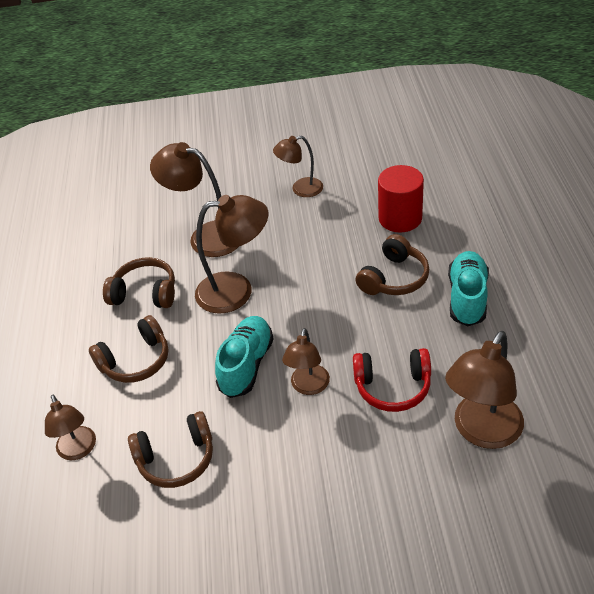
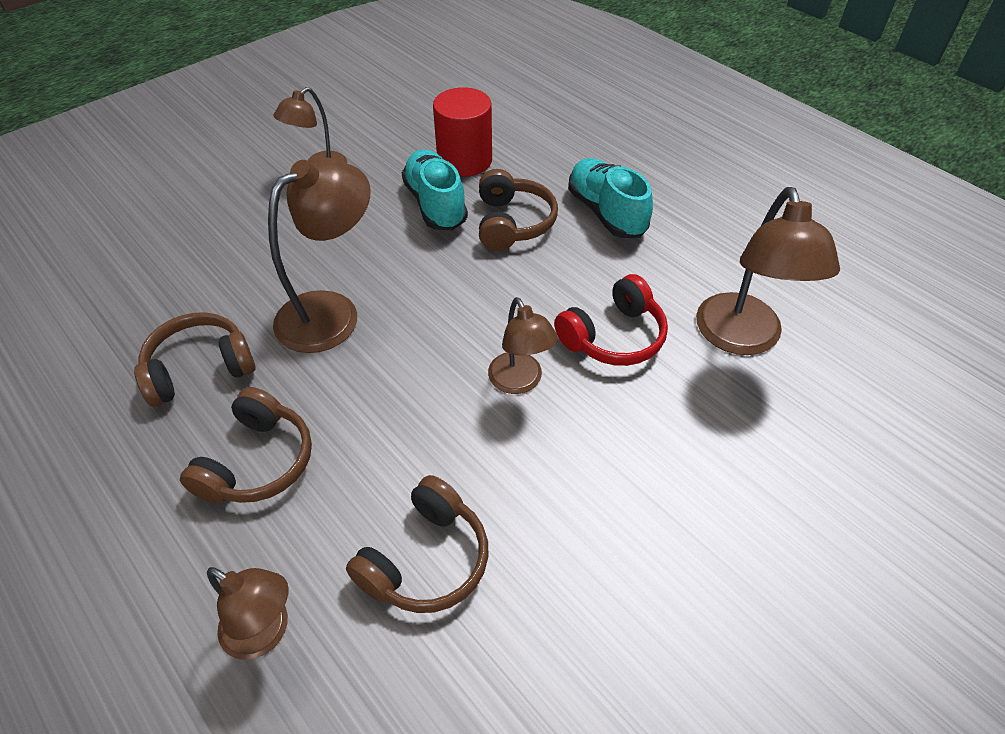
camera: 40 degrees left, 5 degrees up
(206, 236) = (234, 265): brown lamp -> none
(246, 365) = (421, 394): turquoise shoe -> turquoise shoe (435, 204)

